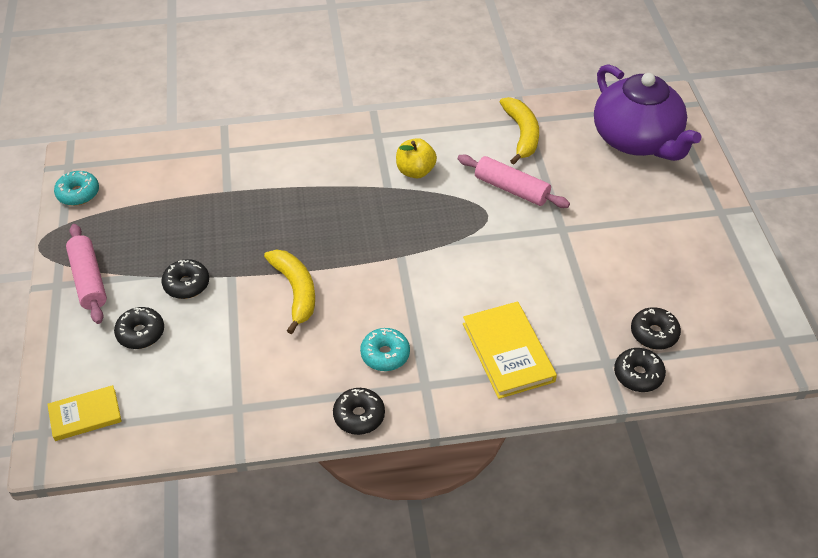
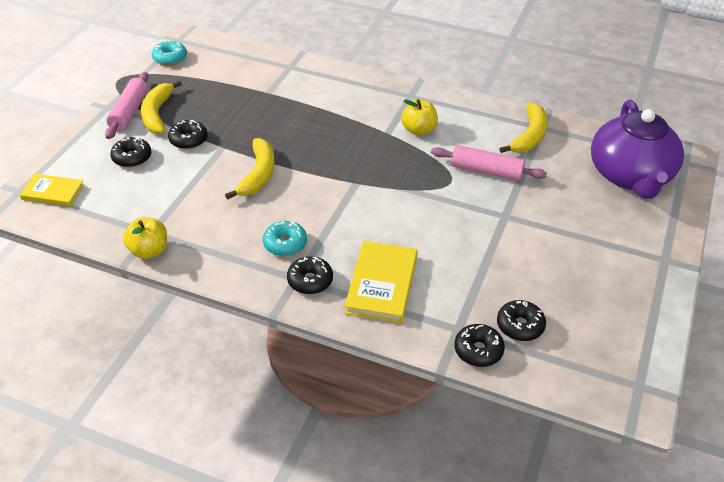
camera: 30 degrees right, 5 degrees down
(123, 268) = (157, 114): none -> yellow banana
(253, 429) = (149, 251): none -> yellow apple
(359, 416) = (229, 276): black donut -> black donut (310, 281)
(511, 189) = (486, 171): pink rolling pin -> pink rolling pin turned 45 degrees counterclockwise

